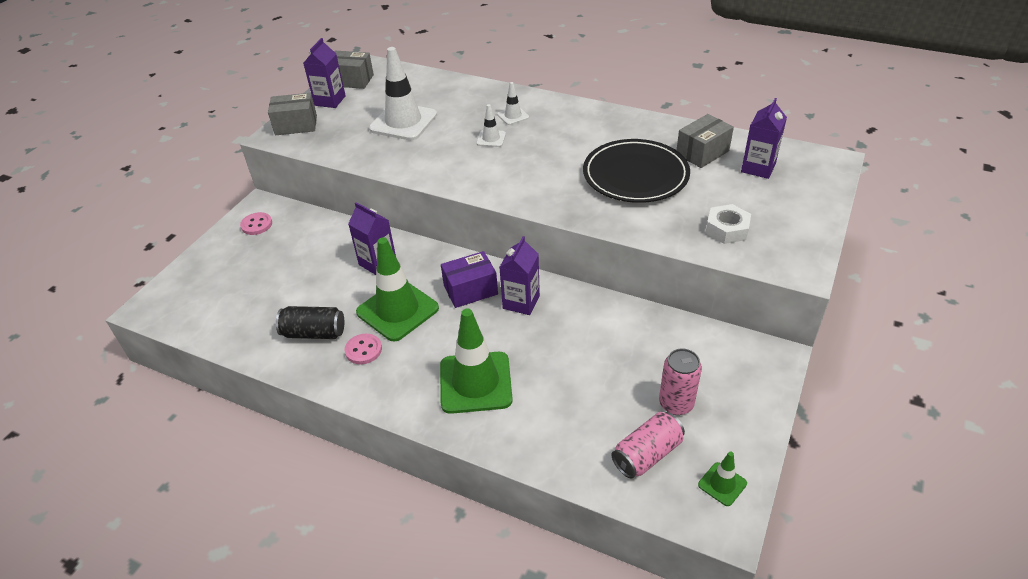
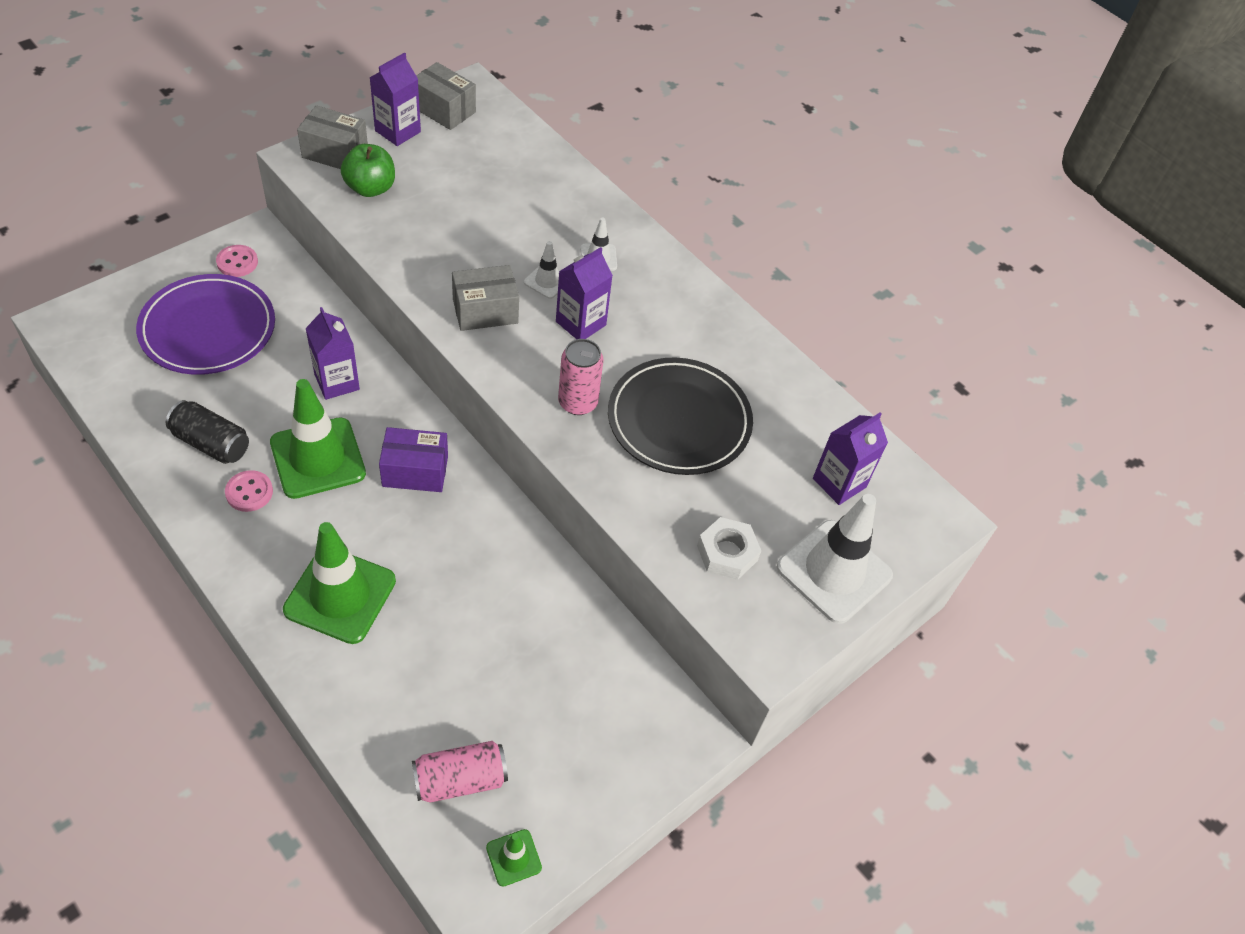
camera: 15 degrees right, 10 degrees up
(263, 269) = (208, 329): none -> purple plate
(335, 134) = (370, 188): none -> green apple
(403, 122) = (461, 206): white traffic cone -> white traffic cone (834, 571)
(521, 302) = (460, 516): purple carton -> purple carton (581, 323)
(676, 404) = (537, 736): pink can -> pink can (577, 402)
(702, 152) = (788, 426): grey box -> grey box (485, 311)

